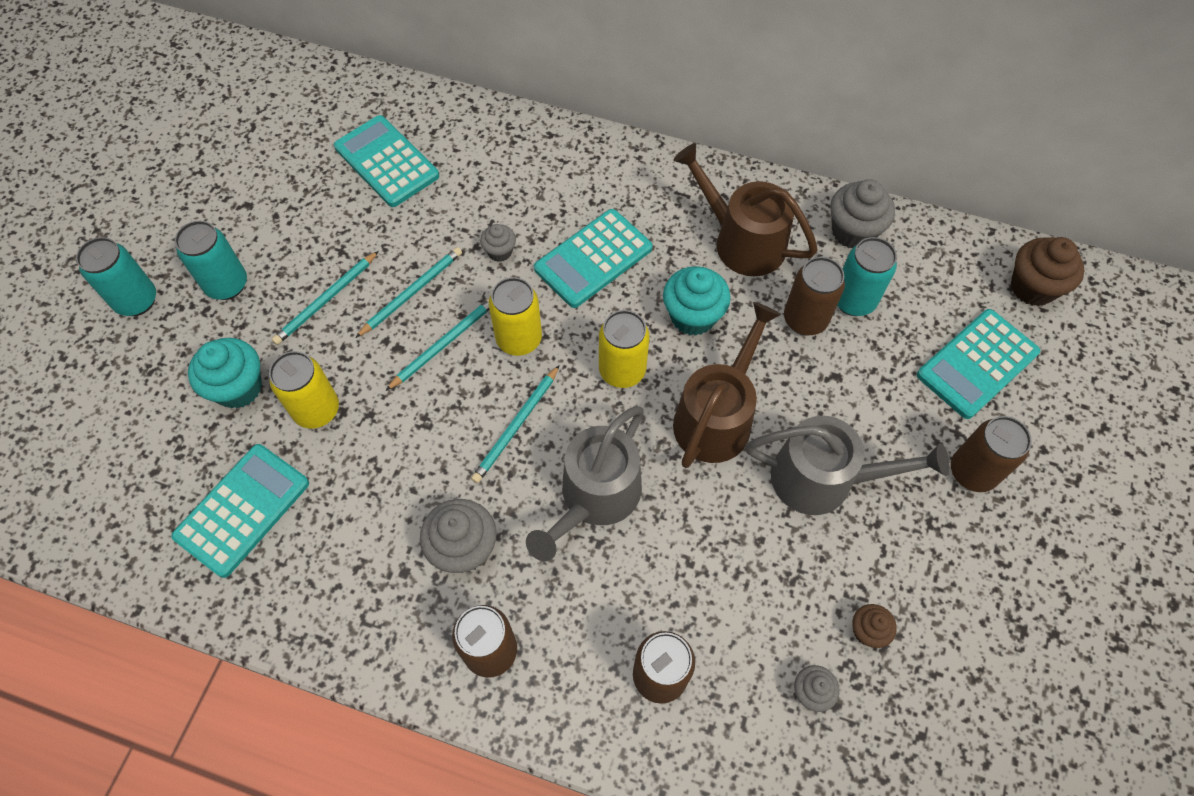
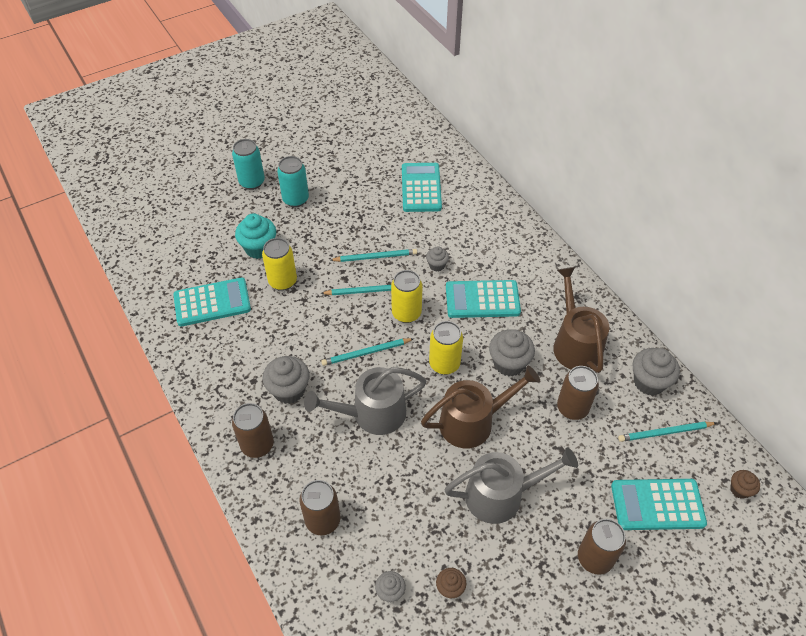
camera: 40 degrees right, 10 degrees down
(326, 300) = (332, 234): turquoise pencil -> turquoise pencil (665, 432)
(693, 316) = (509, 363): turquoise cupcake -> grey cupcake
(823, 479) = (501, 495): grey watering can -> grey watering can turned 60 degrees counterclockwise
(853, 301) = (612, 418): turquoise can -> none
(1032, 287) = (739, 489): brown cupcake -> brown cupcake, size x0.56

